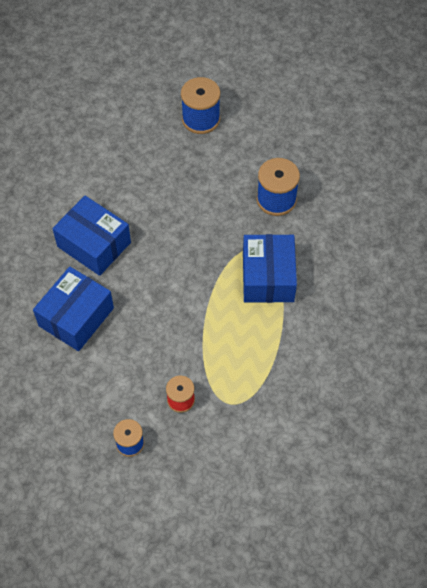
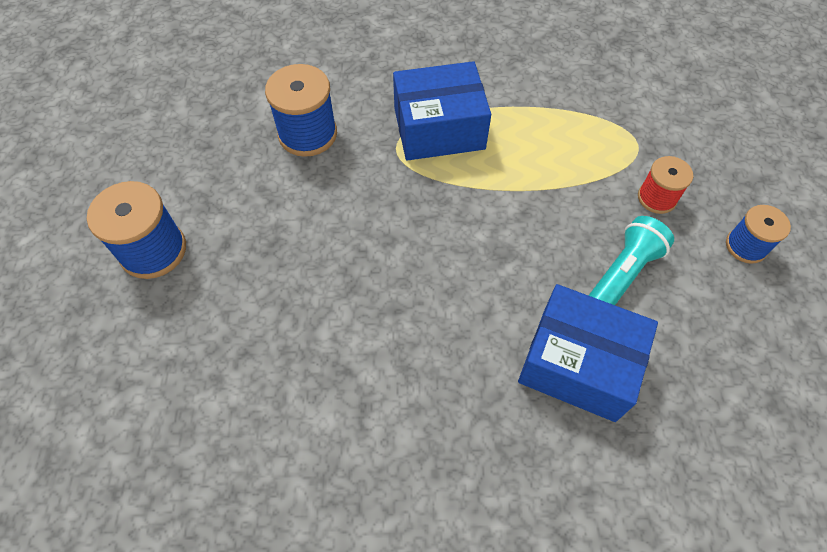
camera: 100 degrees left, 0 degrees up
(94, 244) = (433, 367): blue box -> none
(127, 358) = (621, 275): none -> turquoise flashlight

